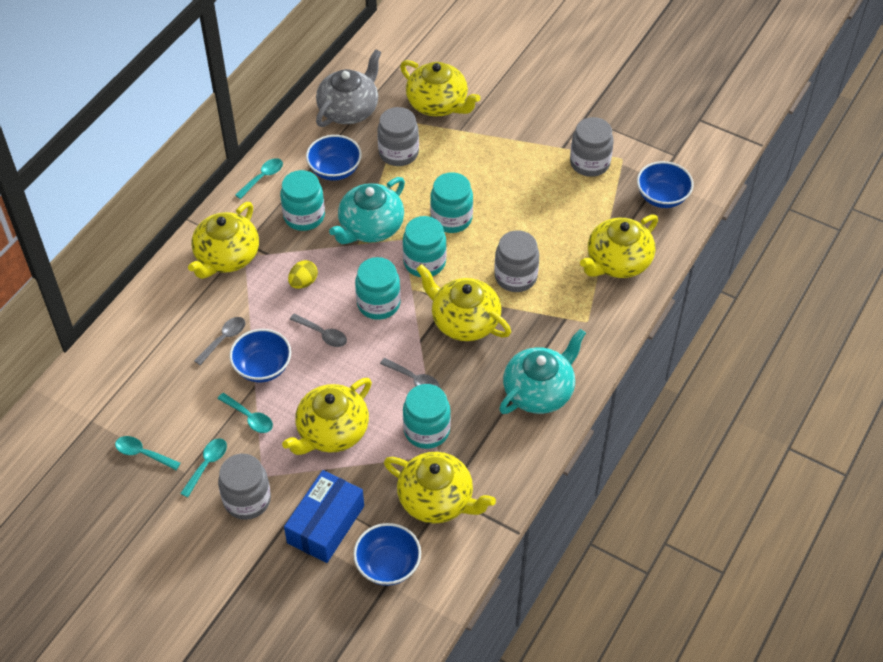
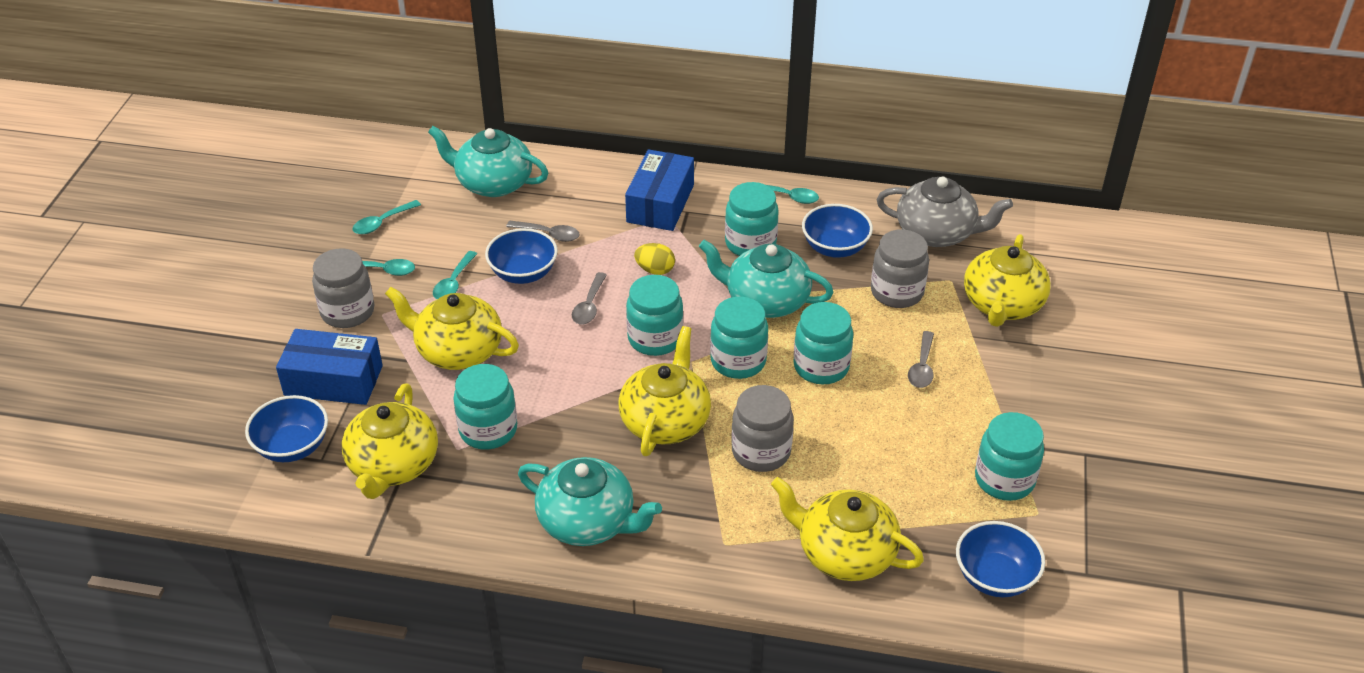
camera: 70 degrees right, 10 degrees down
(135, 361) = (493, 183): none -> turquoise teapot
(143, 453) = (382, 223): turquoise spoon -> turquoise spoon turned 135 degrees counterclockwise
(226, 257) = (660, 203): yellow teapot -> blue box
(414, 379) = (557, 399): grey spoon -> grey spoon (922, 367)
(589, 163) = (1004, 480): grey jar -> turquoise jar

